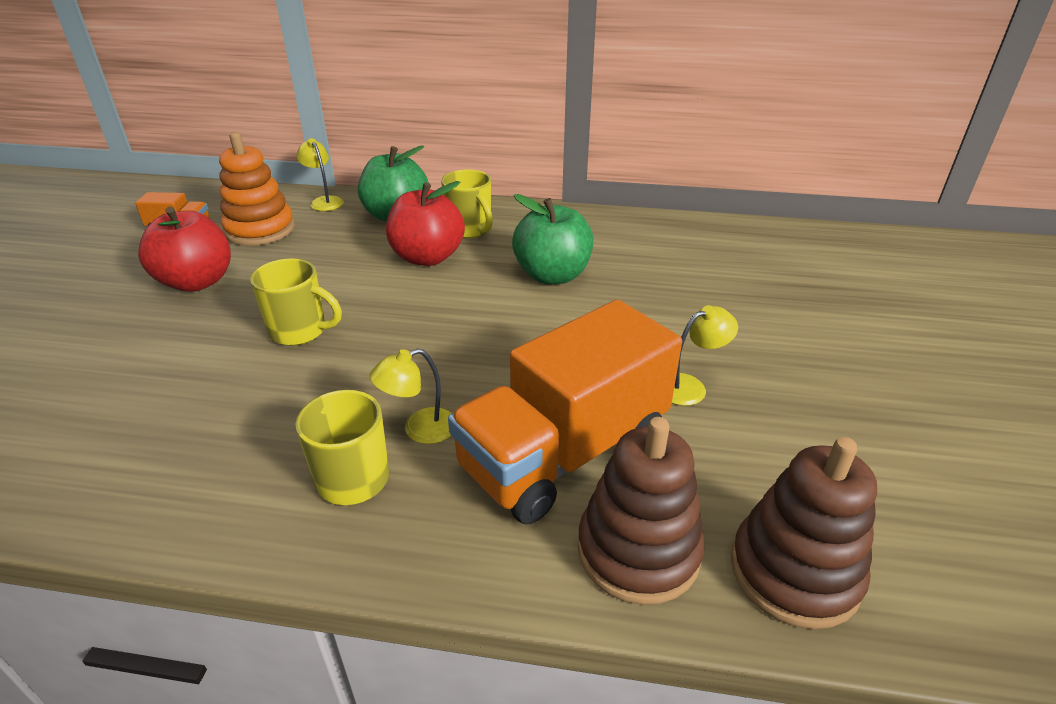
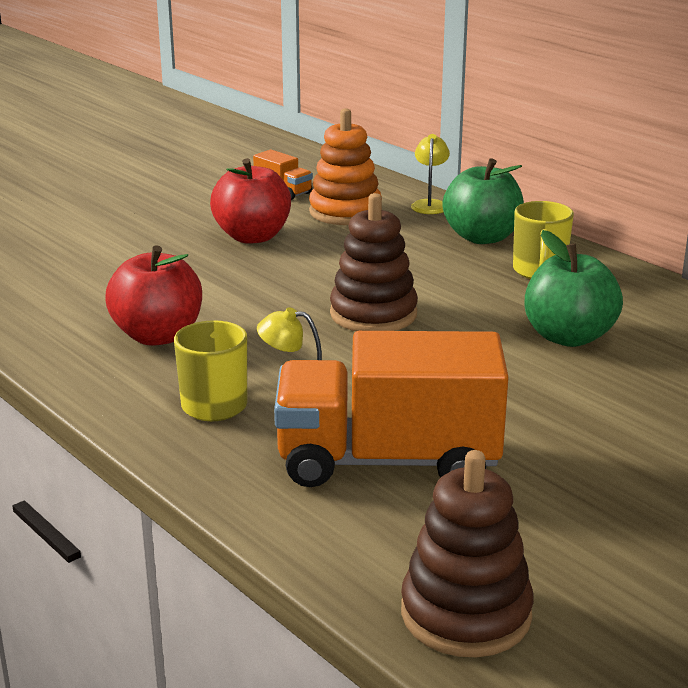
camera: 40 degrees right, 10 degrees down
(300, 331) = (288, 299): yellow mug -> none
(427, 257) = (465, 281): red apple -> red apple (158, 336)
(638, 551) = (359, 540): brown stacking toy -> brown stacking toy (373, 314)
(690, 386) = (573, 469): yellow lamp -> none

